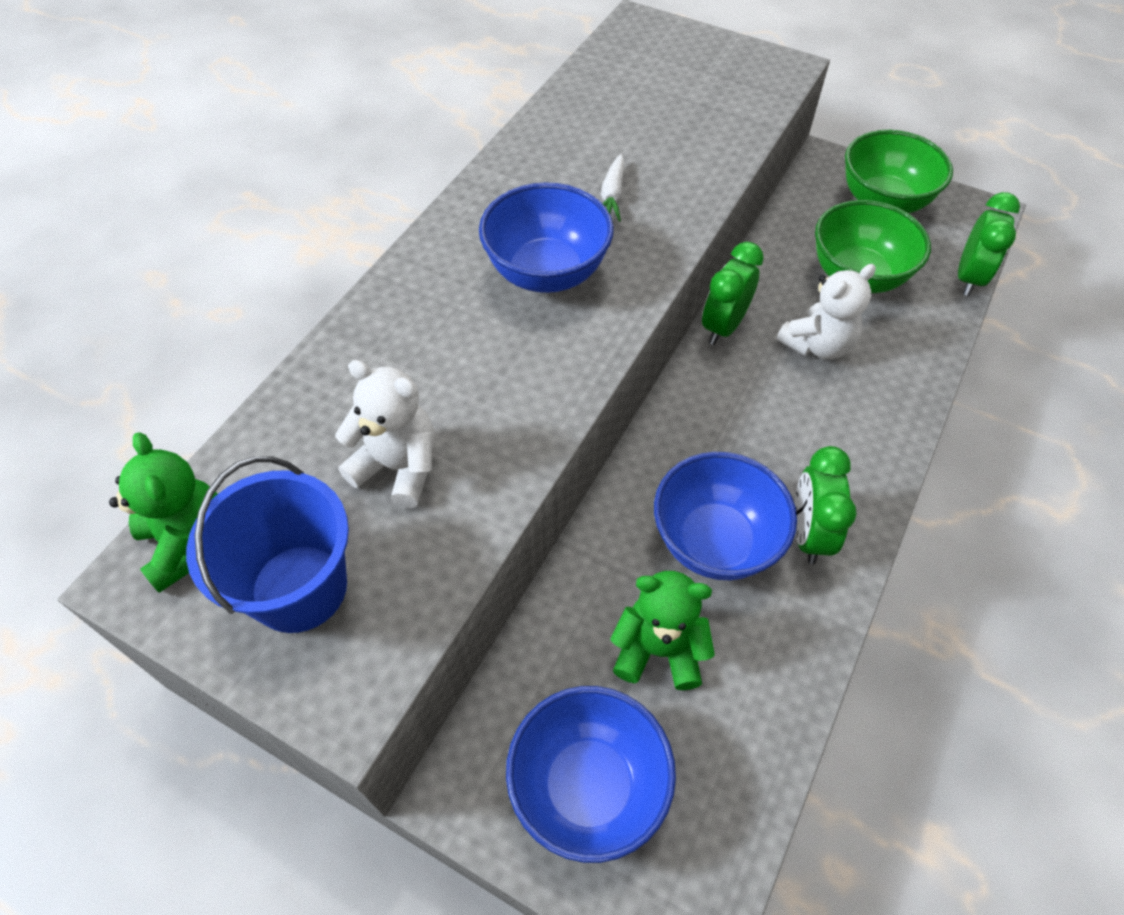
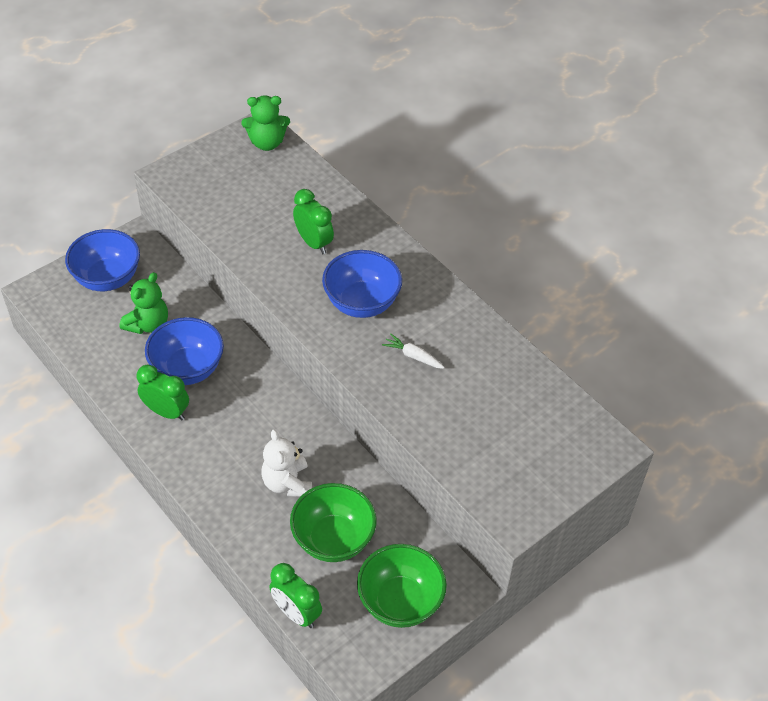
camera: 110 degrees right, 5 degrees down
(299, 588) = (224, 170): blue bucket -> none
(398, 467) = (265, 213): white teddy bear -> none
(723, 326) = (329, 438): green clock -> green clock (314, 243)

